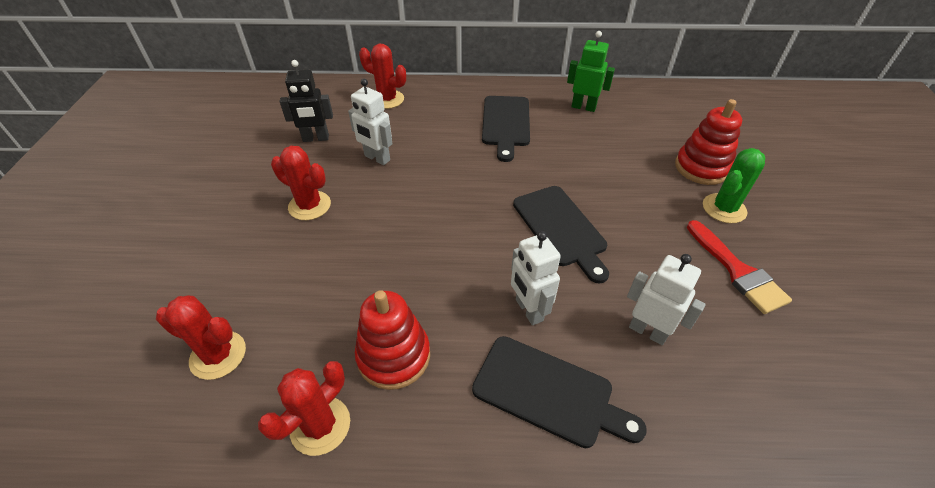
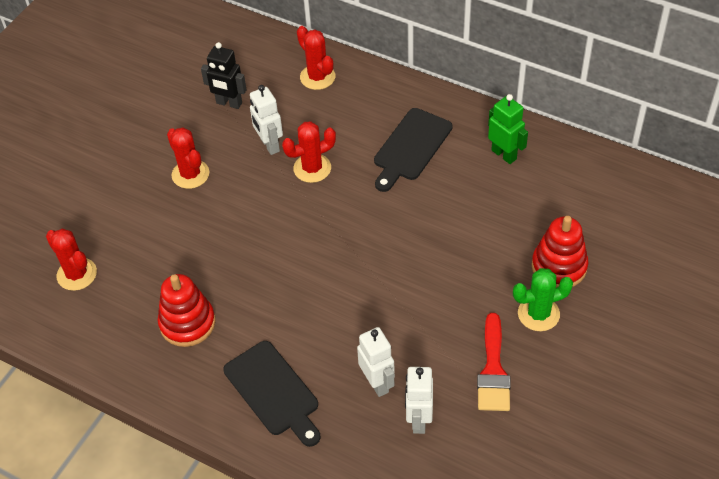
camera: 30 degrees right, 5 degrees up
(320, 425) = (119, 348): red cactus -> red cactus (312, 168)
(528, 310) = (301, 331): white robot -> white robot (418, 420)
(560, 228) = (378, 275): black cutting board -> none

